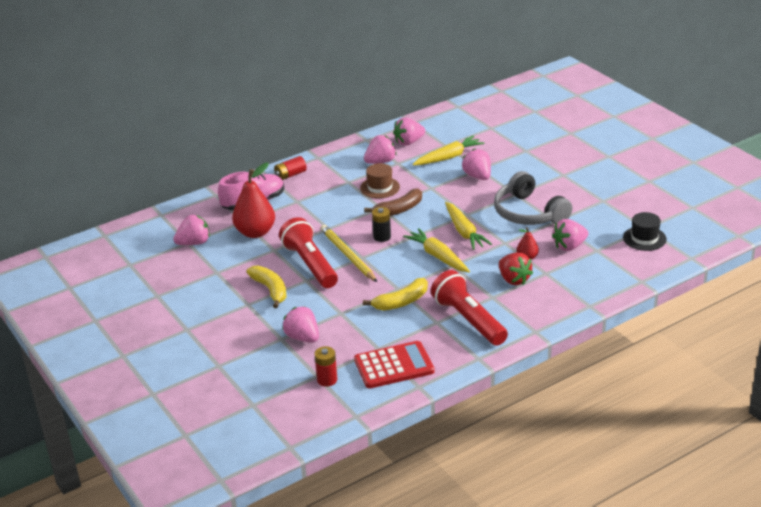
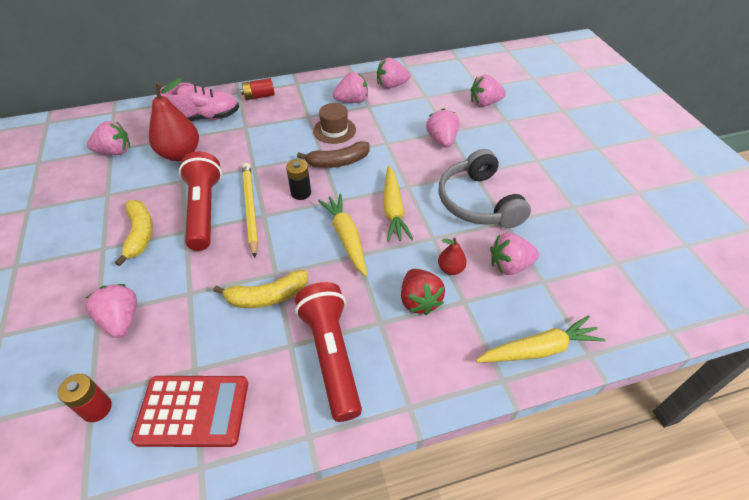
camera: 15 degrees right, 15 degrees up
(448, 157) = (422, 111): yellow carrot -> yellow carrot (539, 349)
(501, 140) = (484, 103): none -> pink strawberry
(644, 238) = (611, 279): black hat -> none

